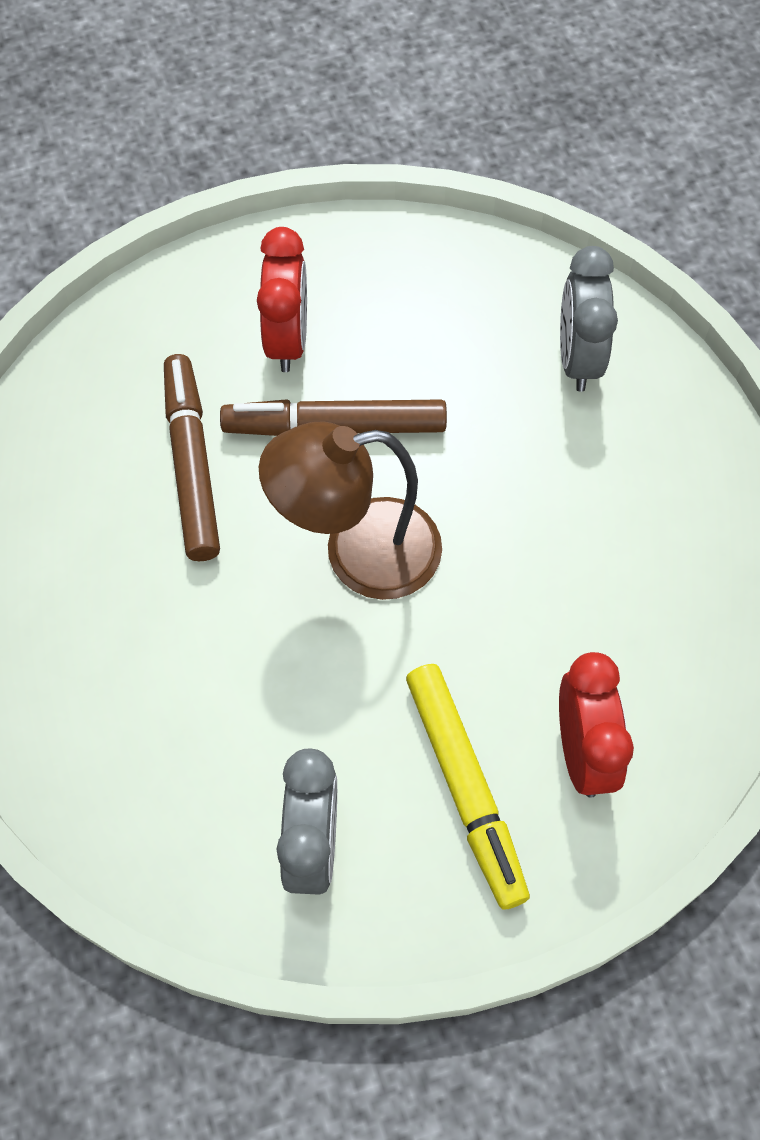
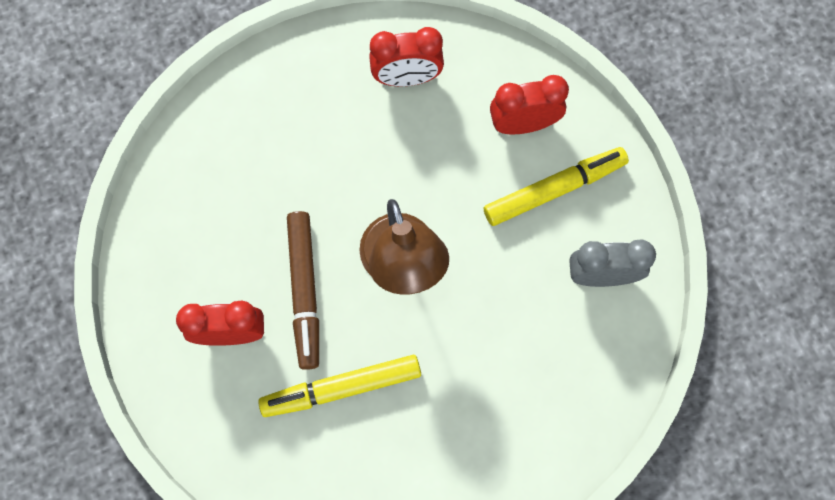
camera: 95 degrees left, 10 degrees up
(191, 464) = (341, 388): brown marker -> yellow marker
(578, 358) = (240, 133): grey clock -> none
(666, 583) = (407, 78): none -> red clock

